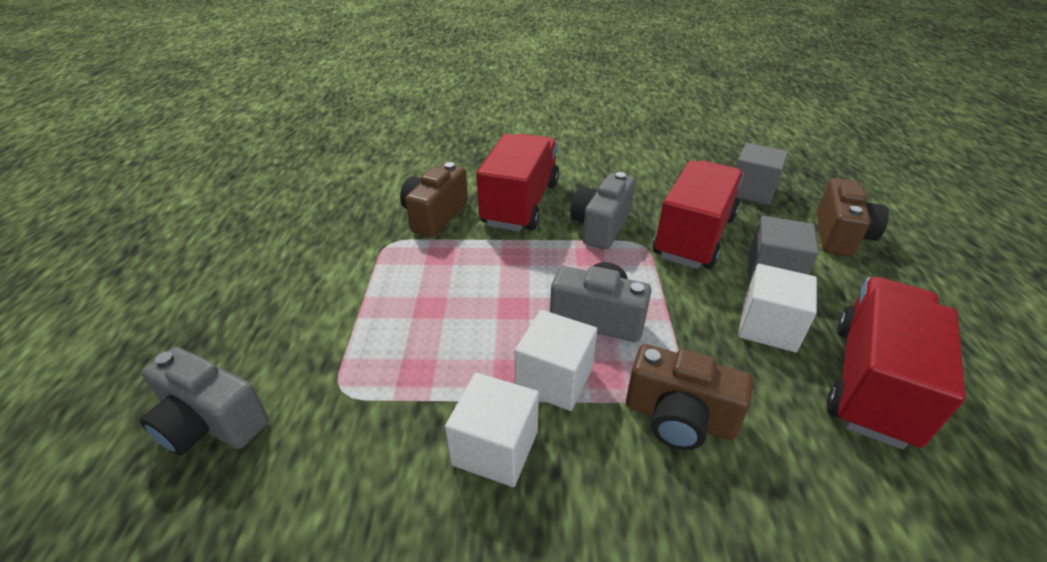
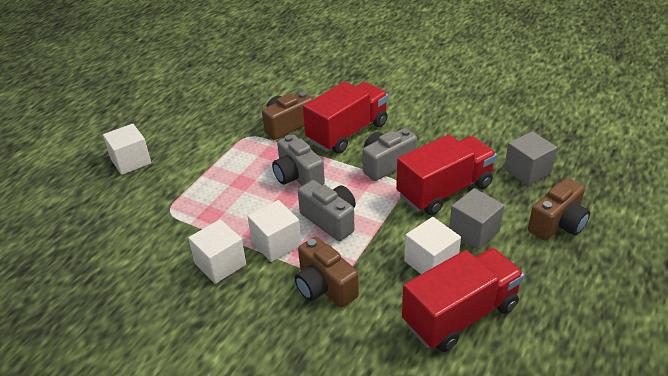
camera: 30 degrees right, 0 degrees up
(211, 423) = (106, 204): grey camera -> grey camera (297, 176)
(217, 333) = (131, 161): none -> white cube

